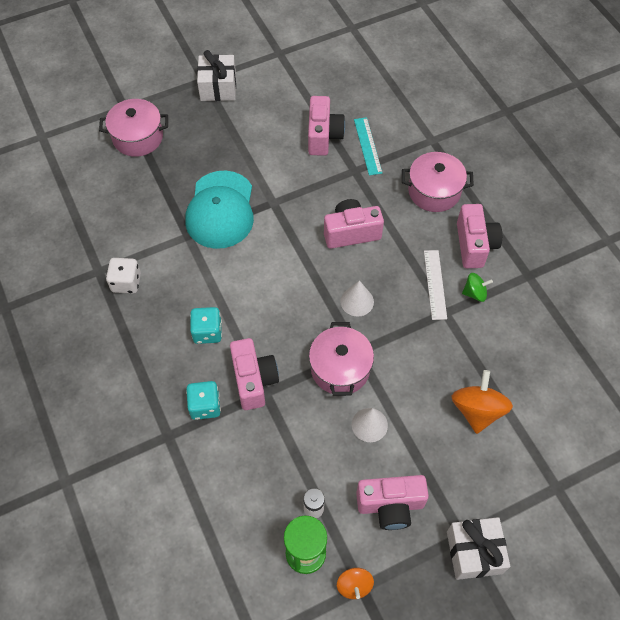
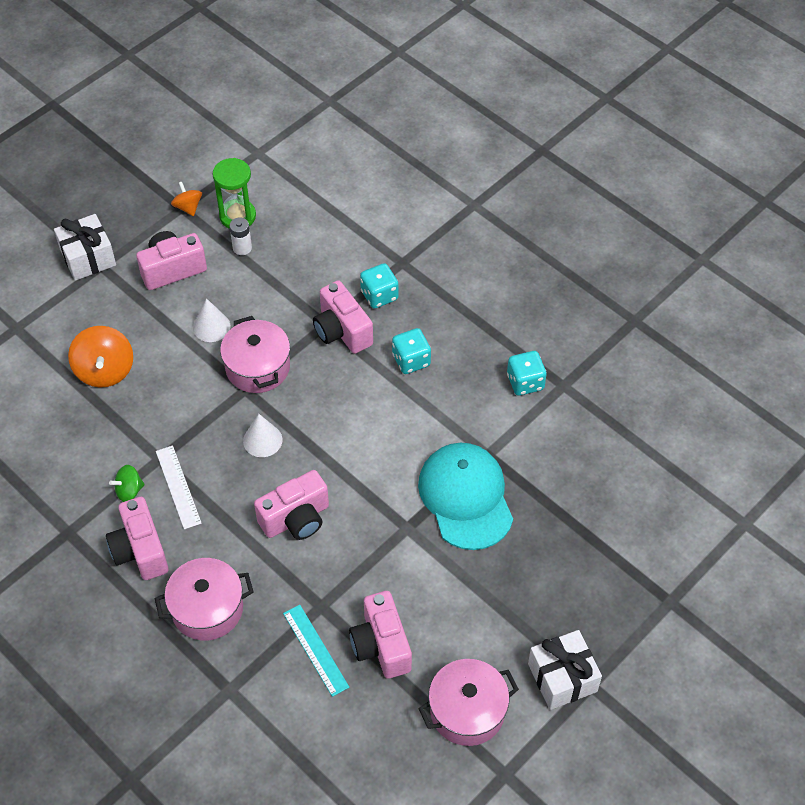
camera: 160 degrees right, 5 degrees down
(126, 283) = (525, 382): white dice -> turquoise dice
(138, 137) = (623, 561): pink pot -> pink pot (467, 711)

